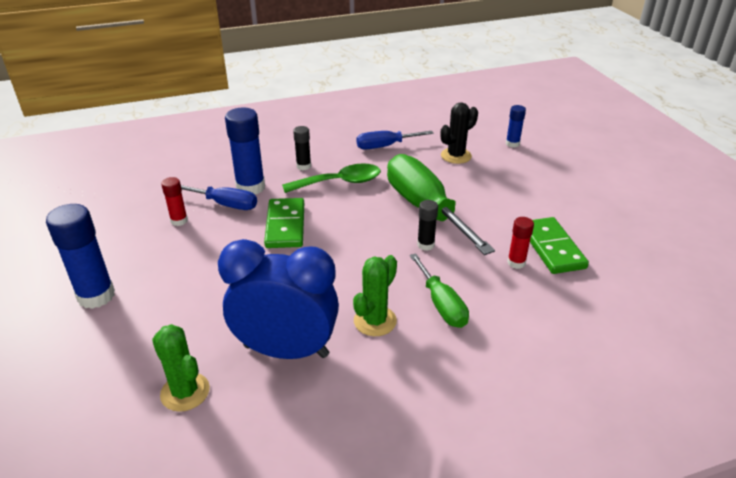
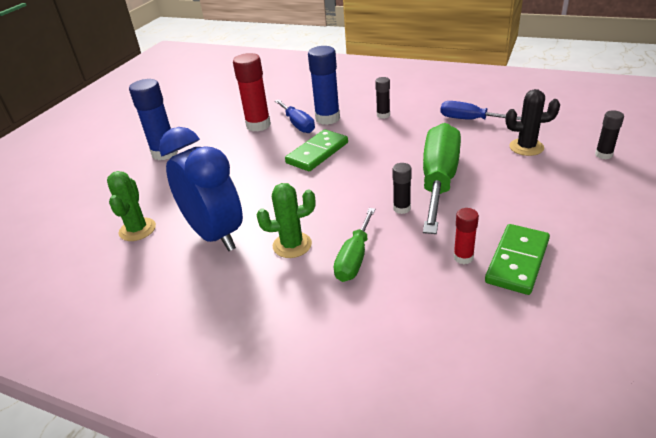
camera: 45 degrees right, 0 degrees up
(179, 221) = (258, 125): red glue stick -> red glue stick, size x1.86
(340, 182) = (395, 136): green spoon -> none
(512, 144) = (603, 155): blue glue stick -> black glue stick

